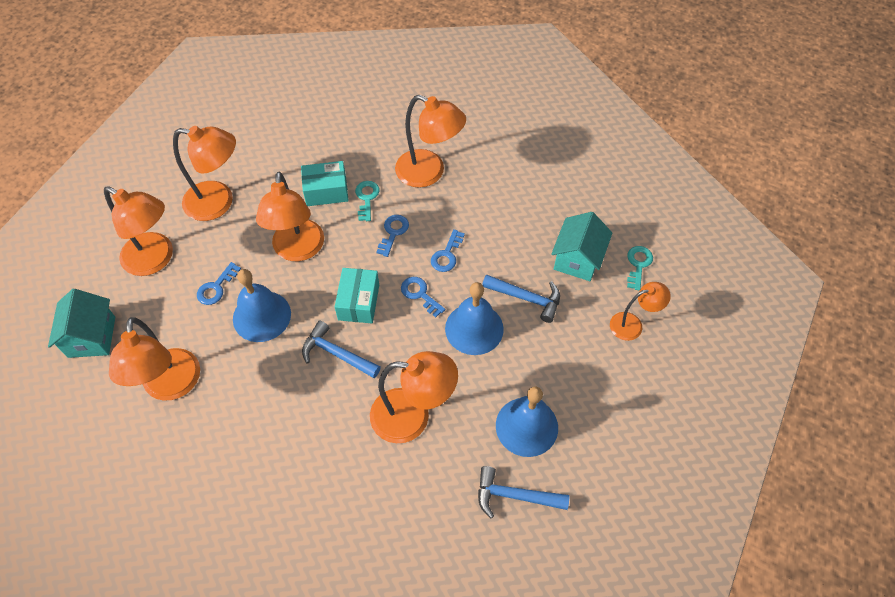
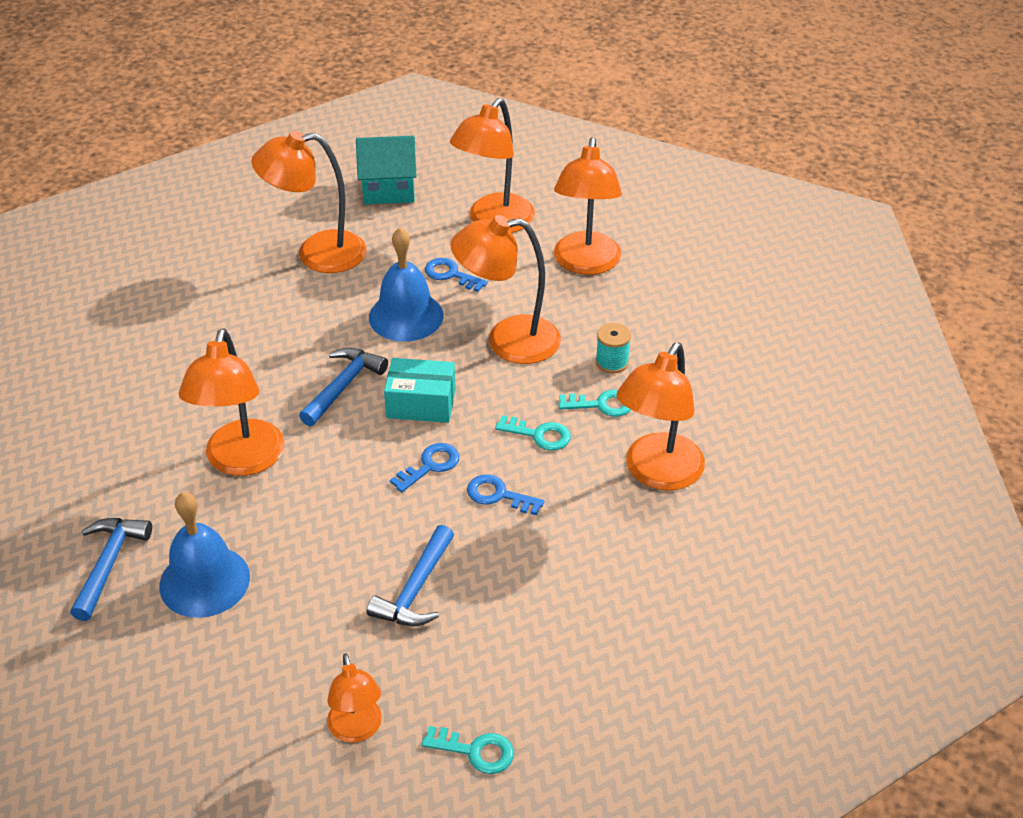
camera: 90 degrees right, 15 degrees down
(326, 191) = (612, 362): turquoise box -> turquoise spool
(393, 232) = (539, 435): blue key -> turquoise key
(474, 328) = (368, 525): blue bell -> none
(577, 259) = (488, 662): turquoise house -> none

